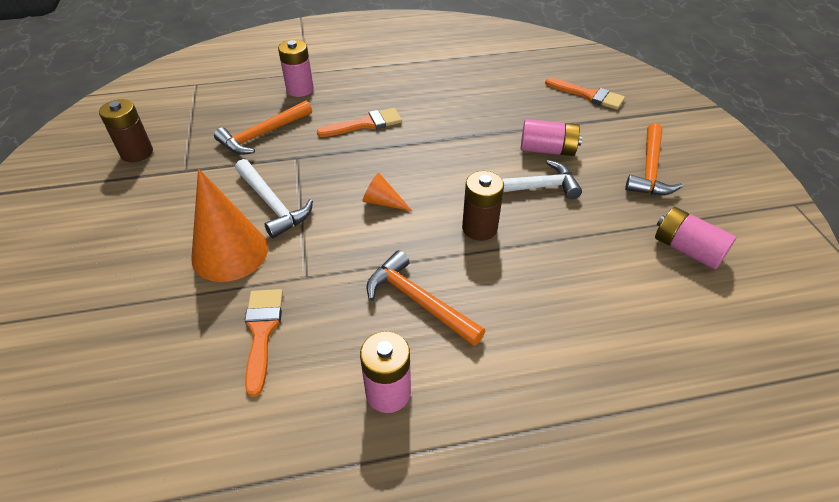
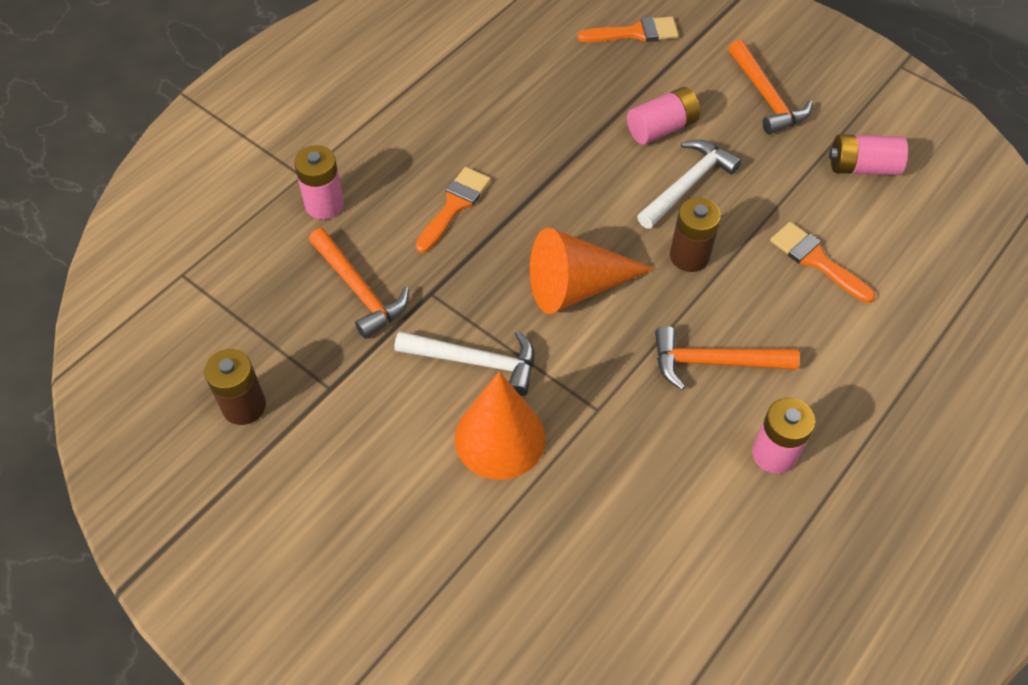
camera: 40 degrees left, 10 degrees up
(262, 332) = (622, 484): orange brush -> orange brush (816, 260)
(263, 135) = (359, 290): orange hammer -> orange hammer turned 45 degrees counterclockwise
(382, 202) = (577, 287): orange cone -> orange cone, size x2.09

